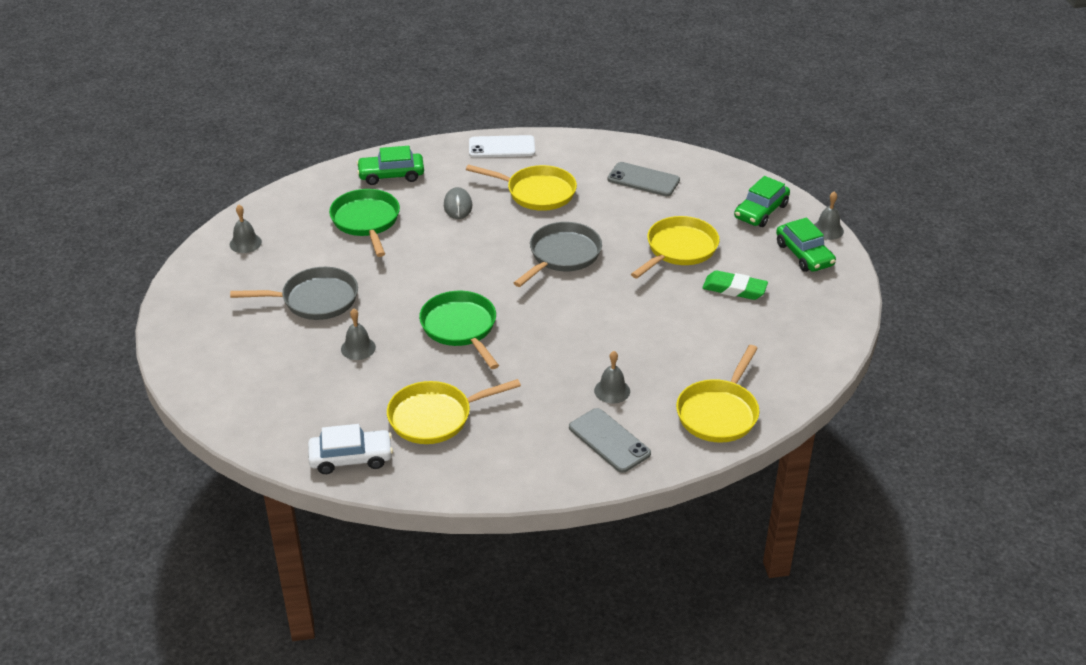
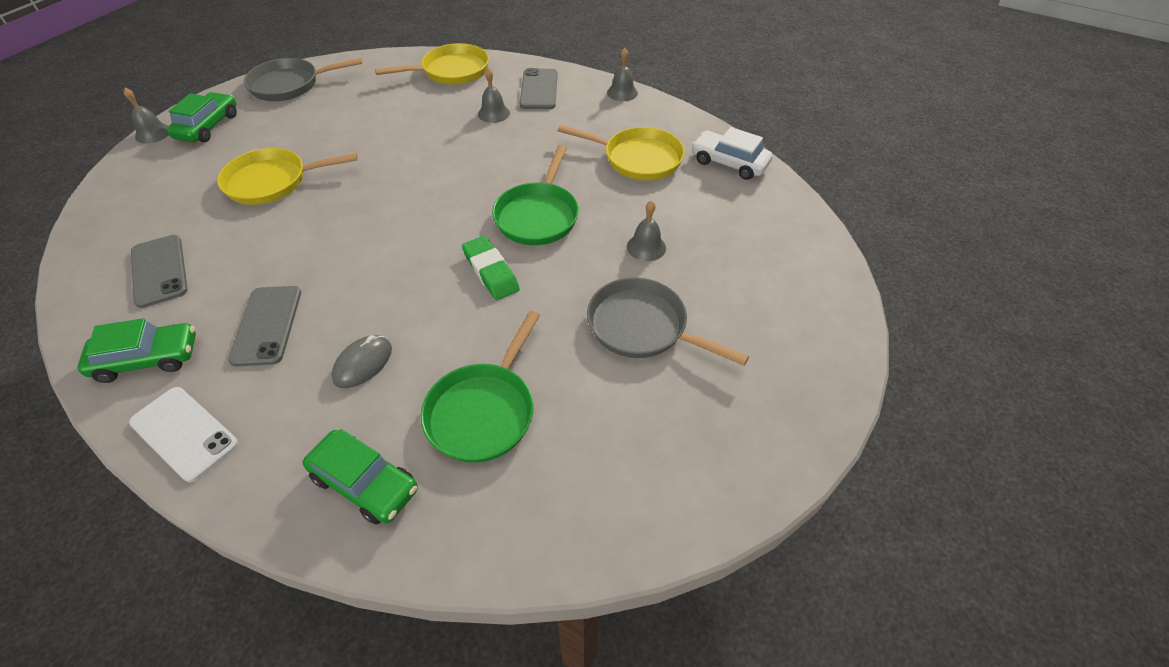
camera: 140 degrees left, 10 degrees up
(245, 243) = (662, 479): grey bell -> grey bell (622, 92)
(536, 192) = (267, 325): yellow pan -> grey phone
(562, 255) = (363, 233): grey pan -> grey pan (290, 85)
(734, 289) = (300, 130): green eraser -> green eraser (491, 271)
(761, 211) = (154, 176): green car -> green car (147, 359)

